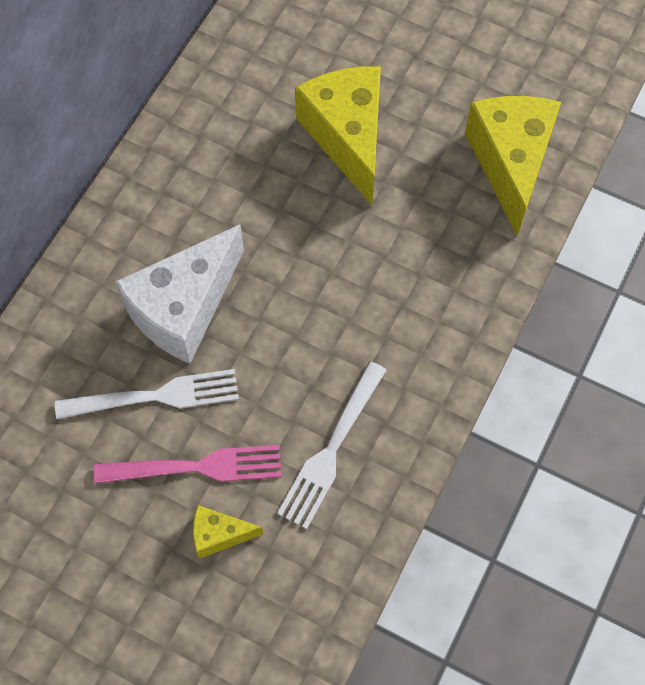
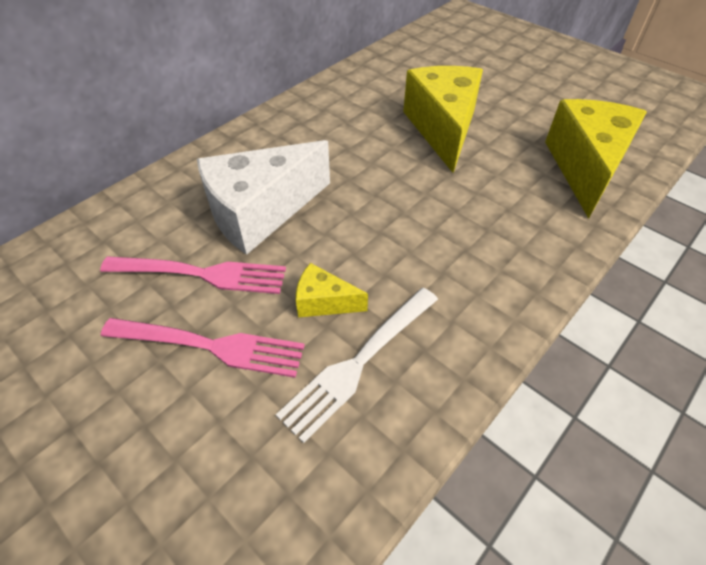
camera: 15 degrees right, 15 degrees down
(155, 396) = (201, 274): white fork -> pink fork
(219, 535) = (202, 423): yellow cheese -> yellow cheese (324, 302)

